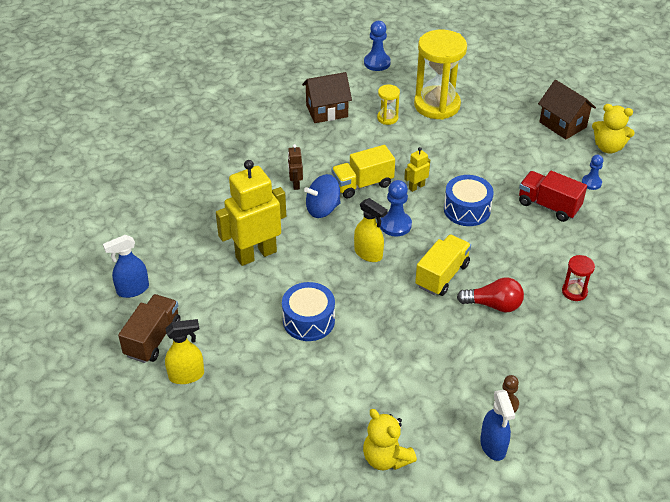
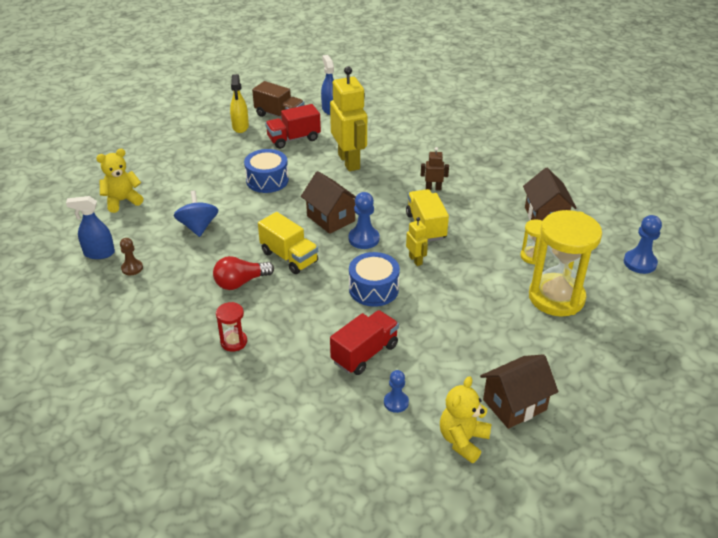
camera: 100 degrees right, 5 degrees down
(211, 313) = (293, 139): none -> red truck
(323, 209) = (396, 200): blue spinning top -> blue spinning top (198, 227)
(368, 254) = (331, 218): yellow spray bottle -> brown house
(493, 305) = (240, 282): red light bulb -> red light bulb turned 45 degrees clockwise

